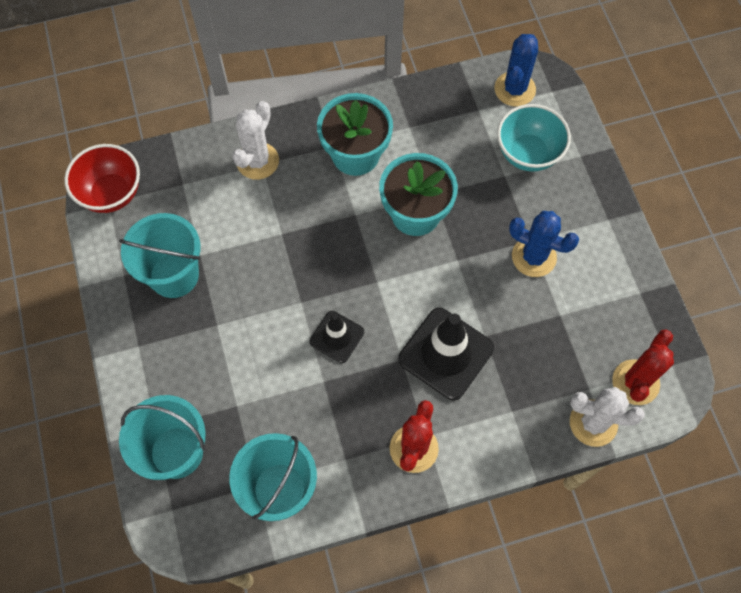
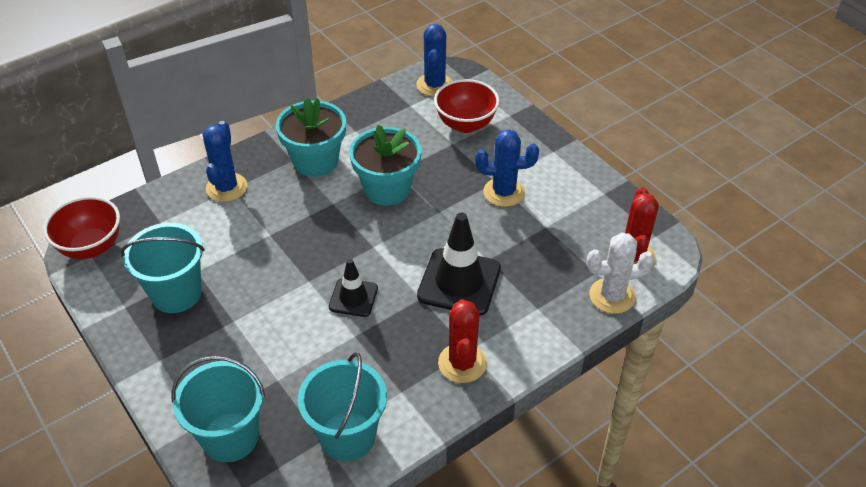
camera: 20 degrees left, 20 degrees down
(257, 161) = (226, 187): white cactus -> blue cactus
(528, 154) = (465, 124): turquoise bowl -> red bowl

